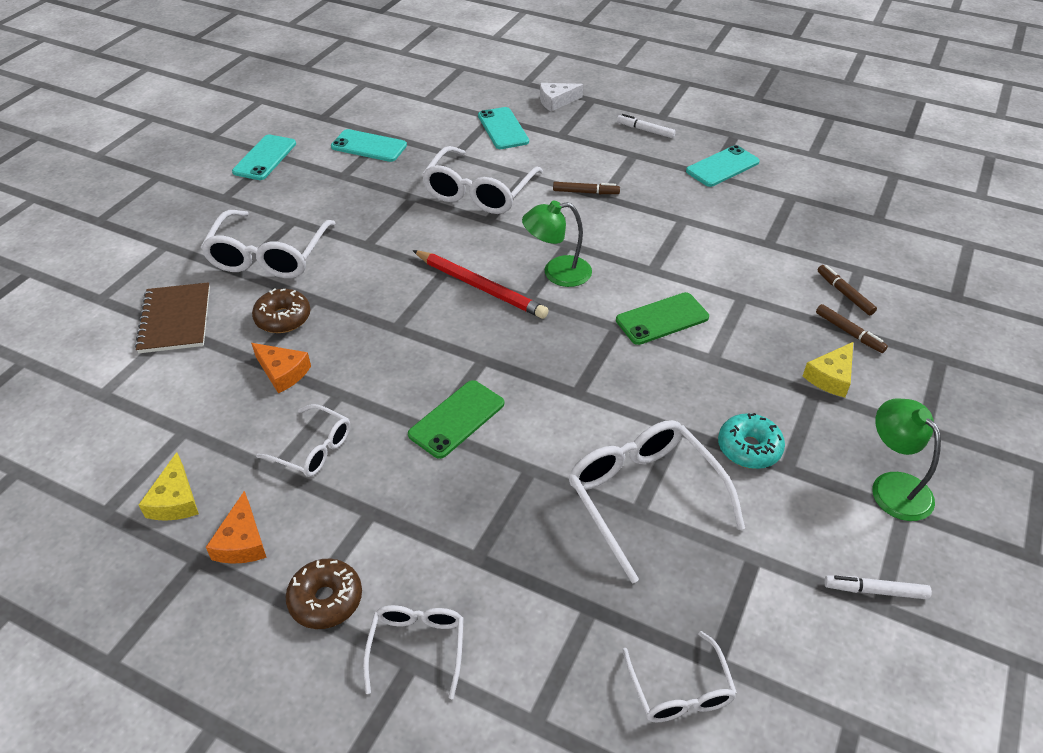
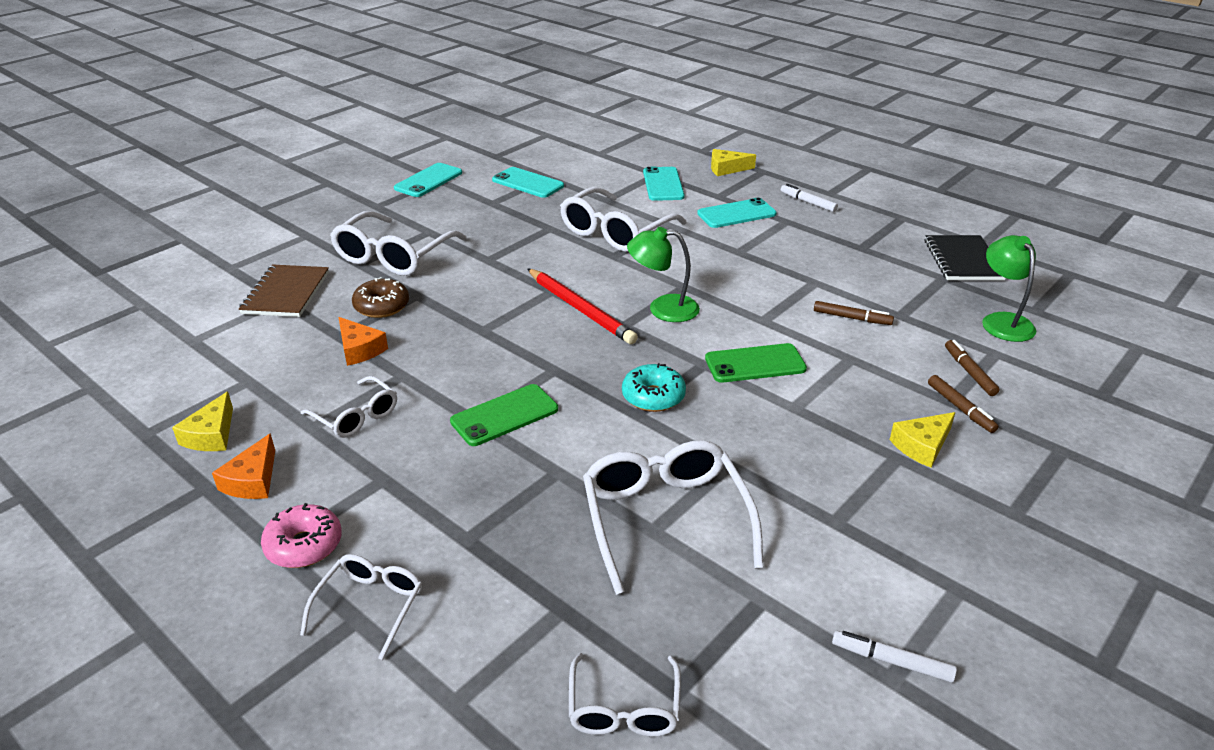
camera: 15 degrees right, 10 degrees down
(326, 600) = (304, 545): brown donut -> pink donut
(556, 101) = (726, 169): white cheese -> yellow cheese
(585, 192) = (723, 246): brown marker -> brown marker (852, 318)
(722, 166) = (877, 242): turquoise phone -> turquoise phone (736, 214)
(749, 448) = (800, 495): turquoise donut -> turquoise donut (653, 396)
(801, 175) = (963, 260): none -> black notebook
(893, 486) = (955, 562): green lamp -> green lamp (1002, 321)

